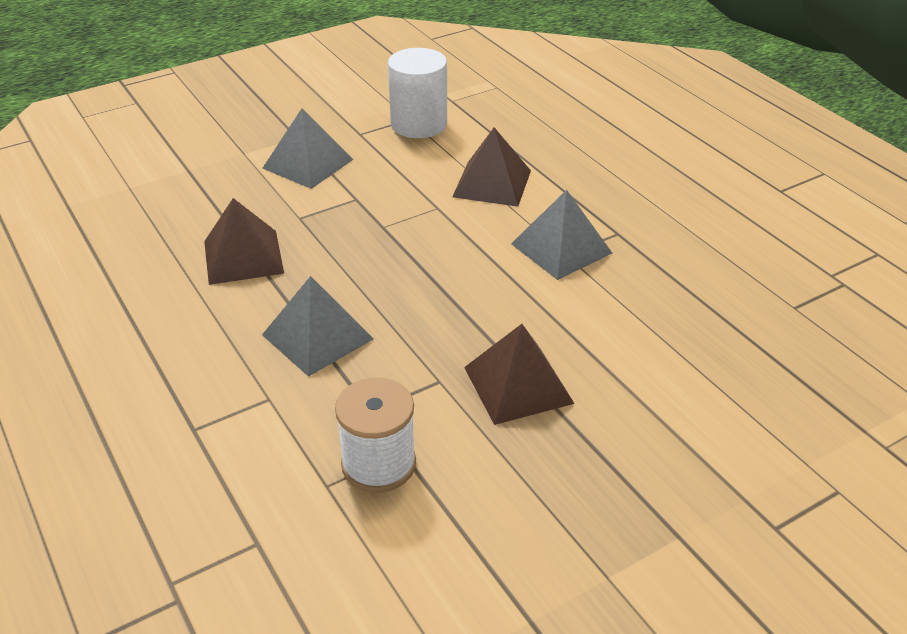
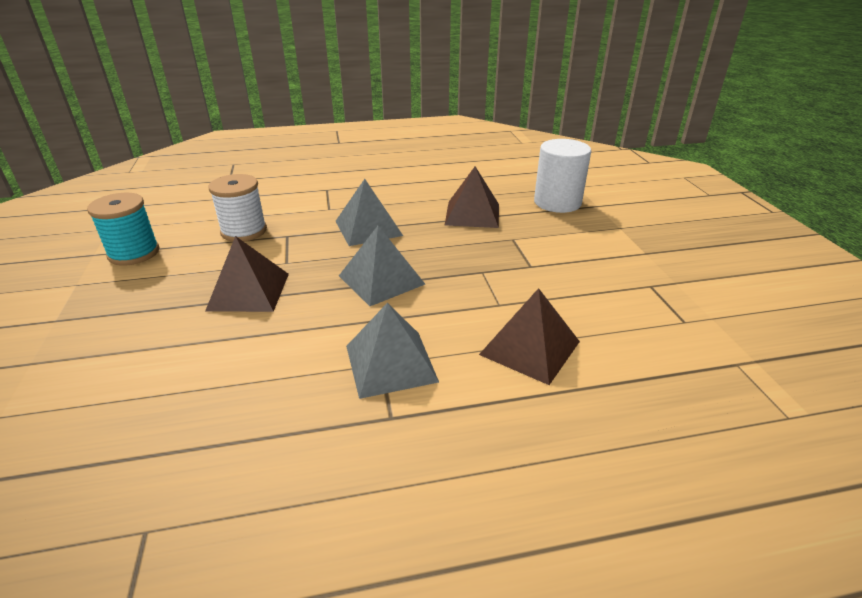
camera: 110 degrees right, 5 degrees down
(308, 164) = (595, 251): grey pyramid -> grey pyramid (381, 280)
(419, 124) = (670, 325): white cylinder -> white cylinder (557, 202)
(501, 564) = (134, 253): none -> turquoise spool

